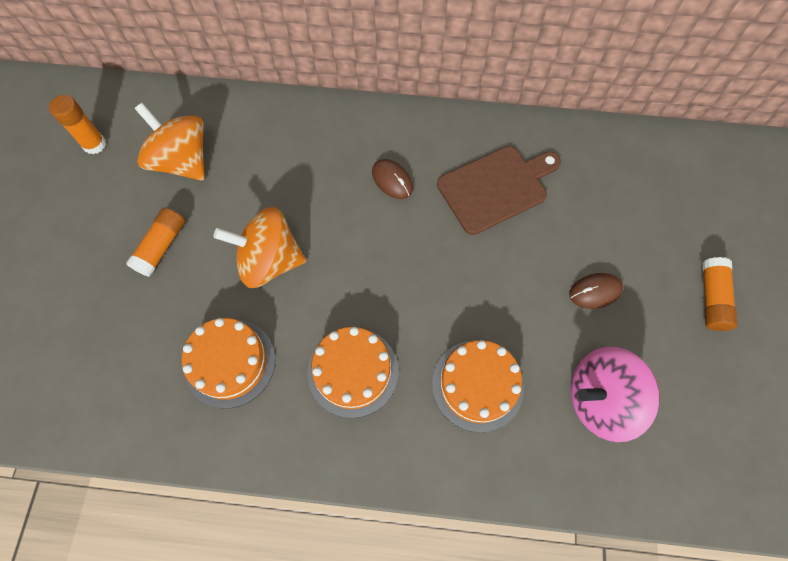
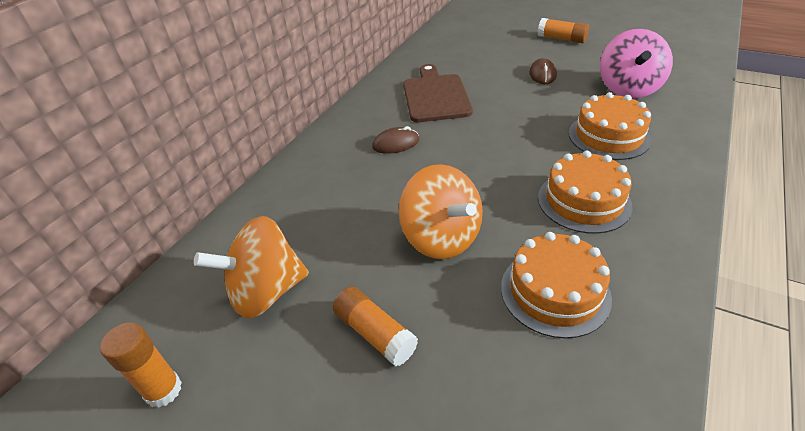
camera: 65 degrees left, 25 degrees down
(269, 261) = (441, 238): orange spinning top -> orange spinning top turned 60 degrees counterclockwise

